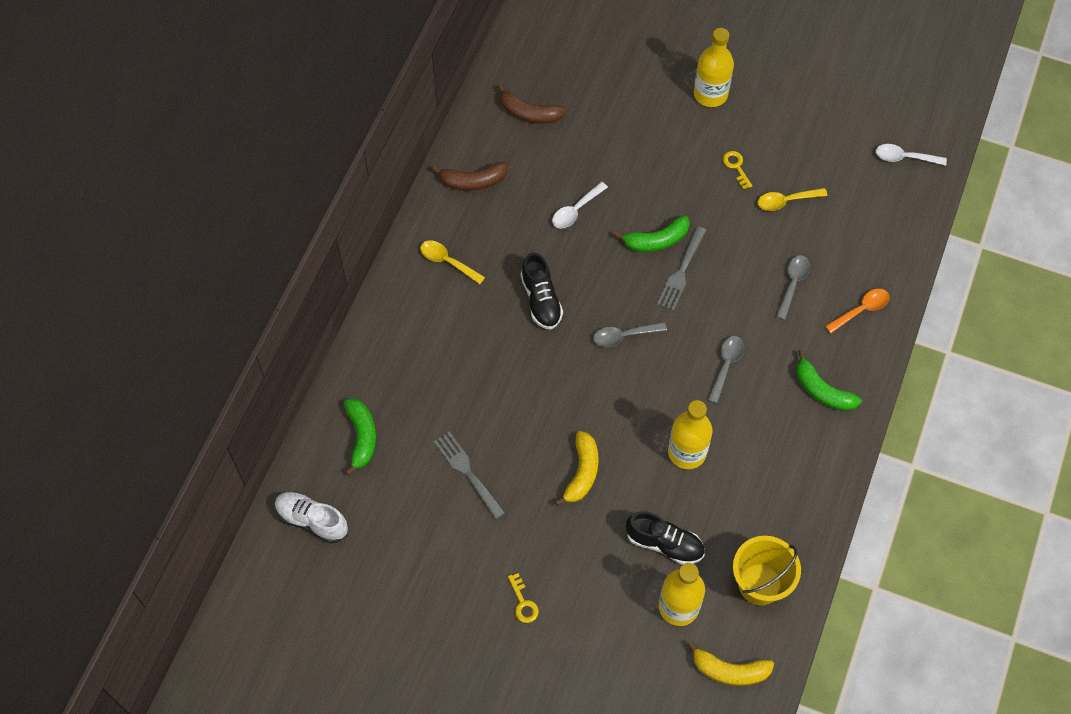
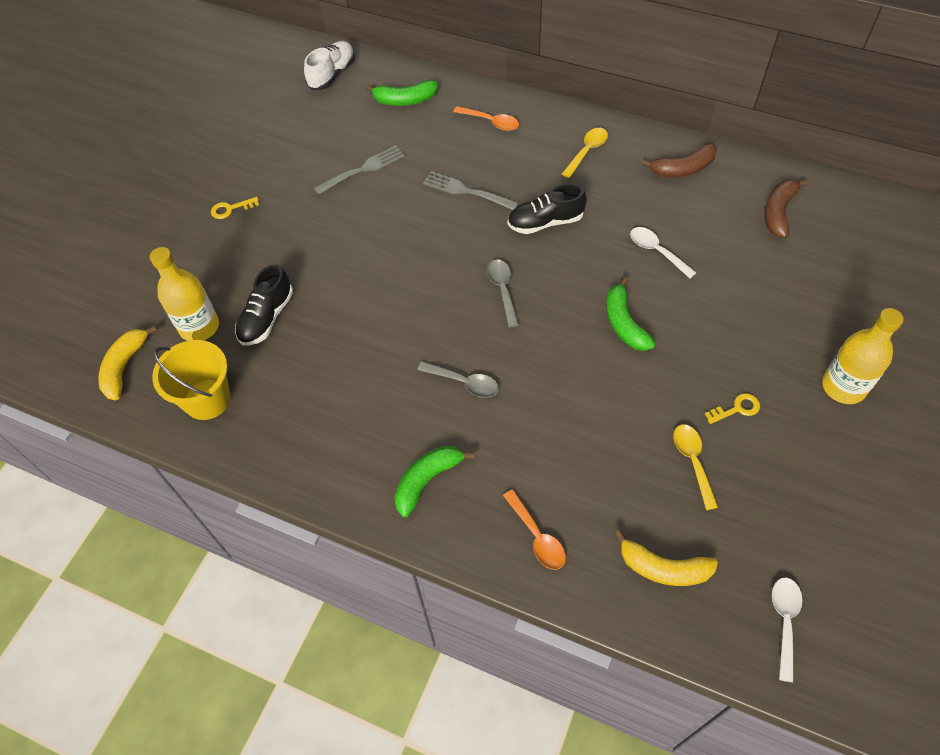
camera: 95 degrees right, 5 degrees down
(401, 349) = (491, 122): none -> orange spoon
(473, 181) = (683, 168): brown banana -> brown banana turned 105 degrees counterclockwise
(582, 472) = (352, 253): yellow banana -> yellow banana (663, 568)
(681, 272) = (584, 345): grey fork -> grey fork (466, 191)
(687, 452) = (363, 341): yellow bottle -> none
(793, 284) = (572, 460): grey spoon -> none

